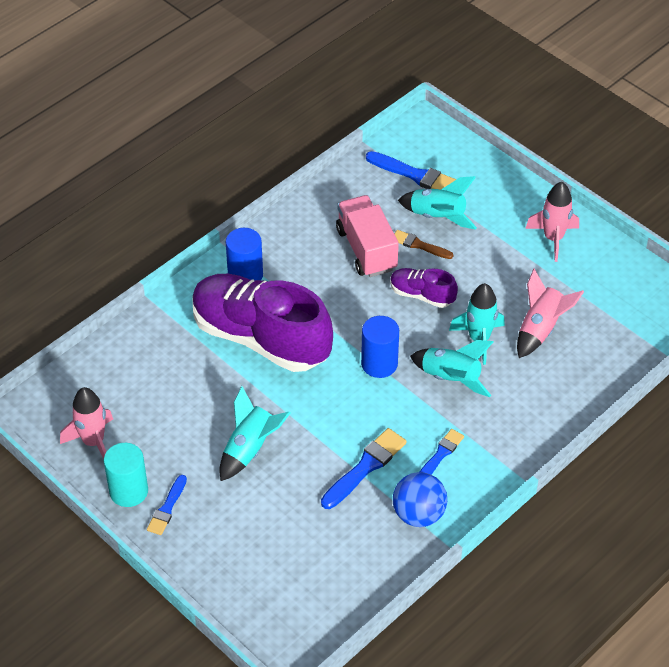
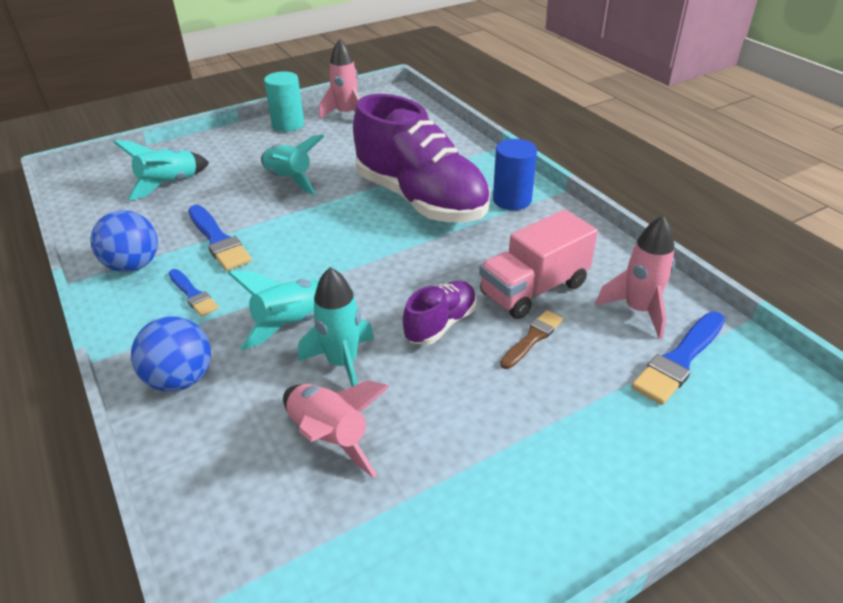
camera: 105 degrees right, 10 degrees down
(167, 508) = (258, 138): blue brush -> none
(260, 338) = (421, 199): purple shoe -> purple shoe turned 90 degrees clockwise
(366, 249) = (534, 289): pink truck -> pink truck turned 150 degrees clockwise
(379, 364) = (347, 271): blue cylinder -> none
(437, 217) = (587, 368): turquoise rocket -> turquoise rocket (169, 184)
(526, 423) = (181, 379): none -> blue ball
(553, 238) = (518, 508): pink rocket -> pink rocket (638, 310)

